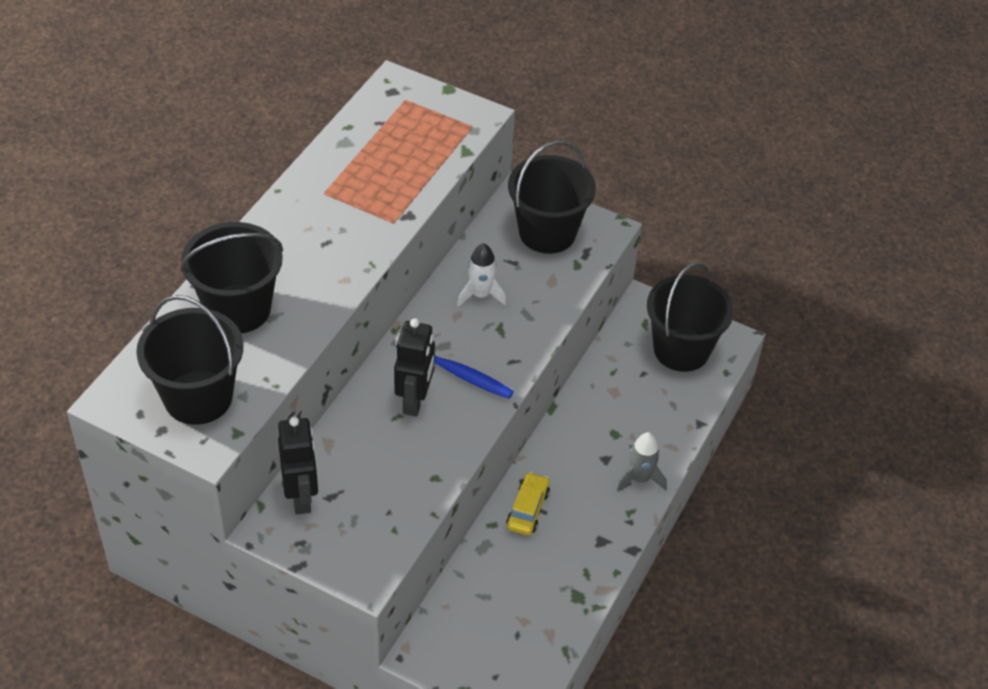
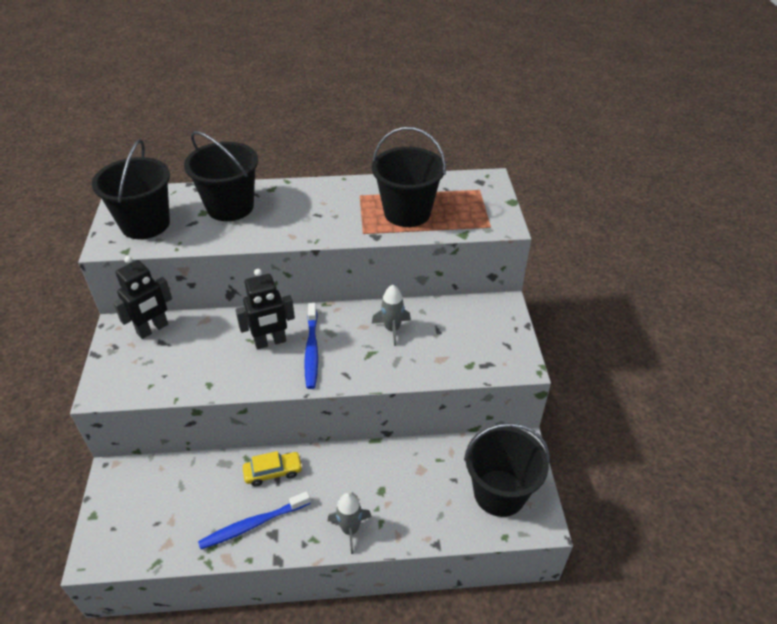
camera: 60 degrees right, 5 degrees down
(480, 295) = (392, 329): white rocket -> grey rocket
(547, 232) = (483, 335): black bucket -> black bucket (407, 212)
(579, 552) = (253, 524): none -> blue toothbrush

